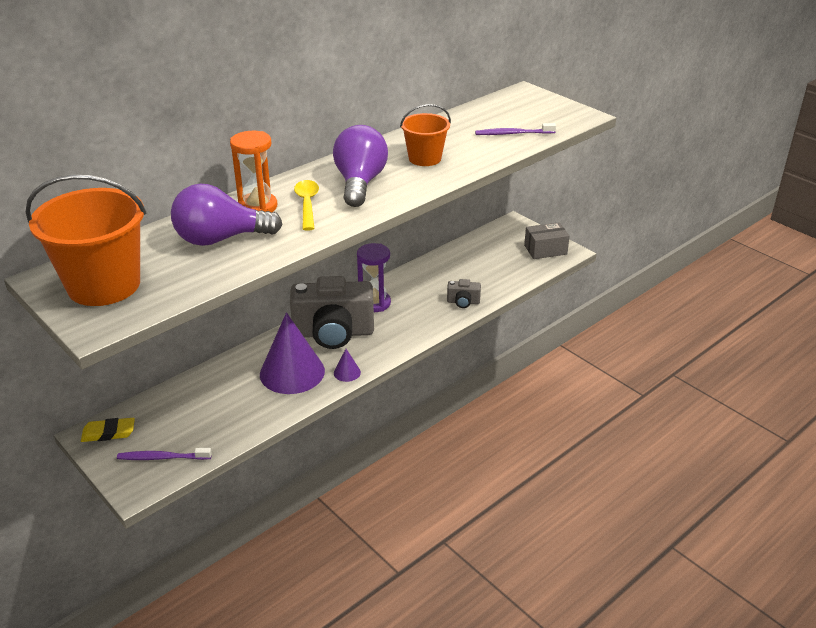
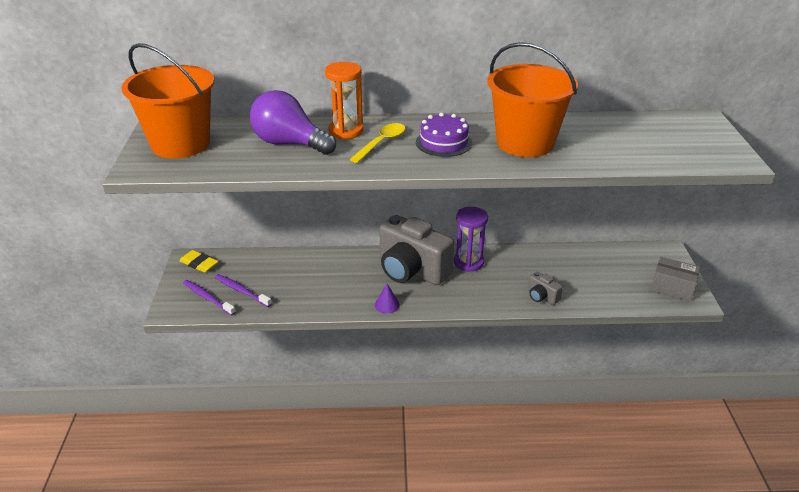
camera: 40 degrees right, 0 degrees up
(292, 372) = (350, 284): purple cone -> none
(360, 183) = (443, 142): purple light bulb -> purple cake
(425, 158) = (525, 143): orange bucket -> orange bucket, size x1.74
(512, 134) = (637, 151): purple toothbrush -> purple toothbrush (241, 291)

